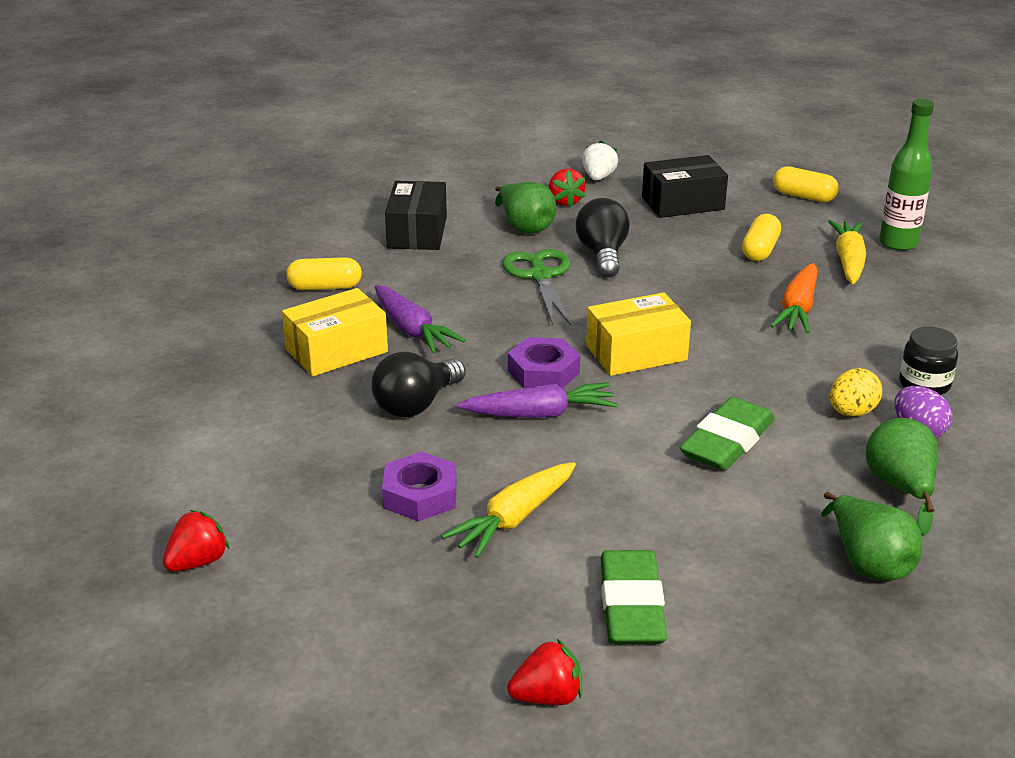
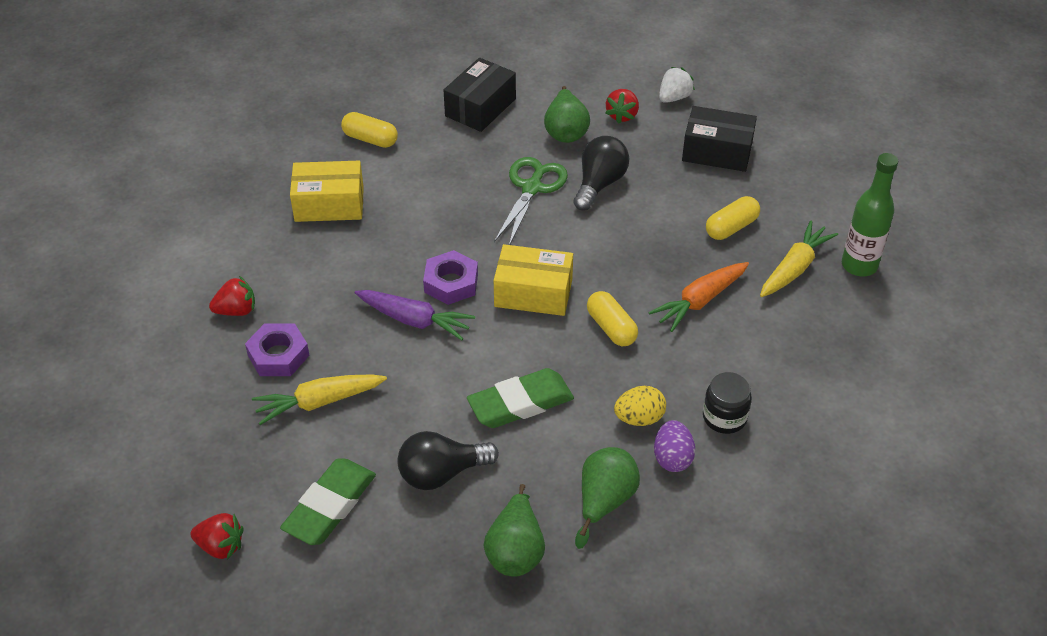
camera: 30 degrees right, 15 degrees up
(198, 562) = (110, 347): red strawberry -> red strawberry (236, 310)
(412, 330) = (395, 205): purple carrot -> none
(416, 404) = (340, 276): black light bulb -> black light bulb (441, 473)
(803, 196) = (829, 182): yellow capsule -> yellow capsule (611, 328)

